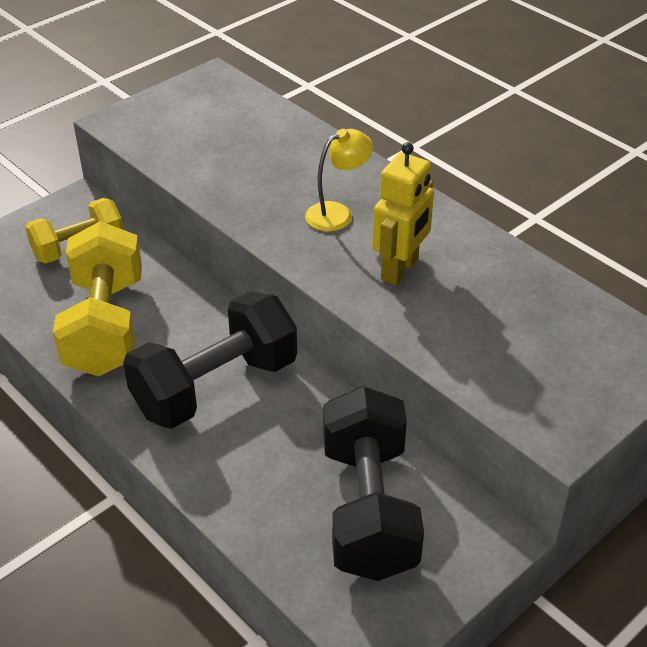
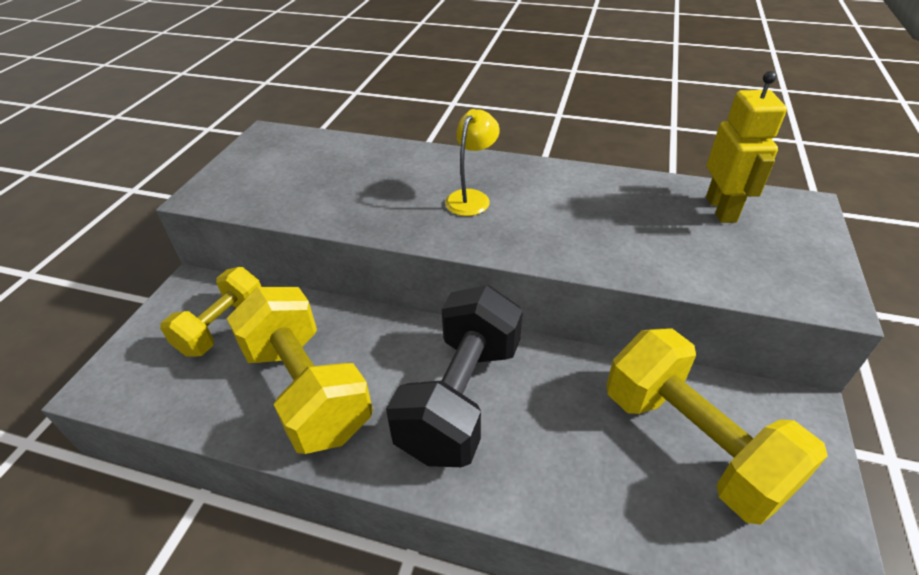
camera: 30 degrees left, 0 degrees up
(368, 509) = (692, 443): black dumbbell -> yellow dumbbell
(400, 269) = (566, 220): yellow robot -> yellow robot (721, 209)

